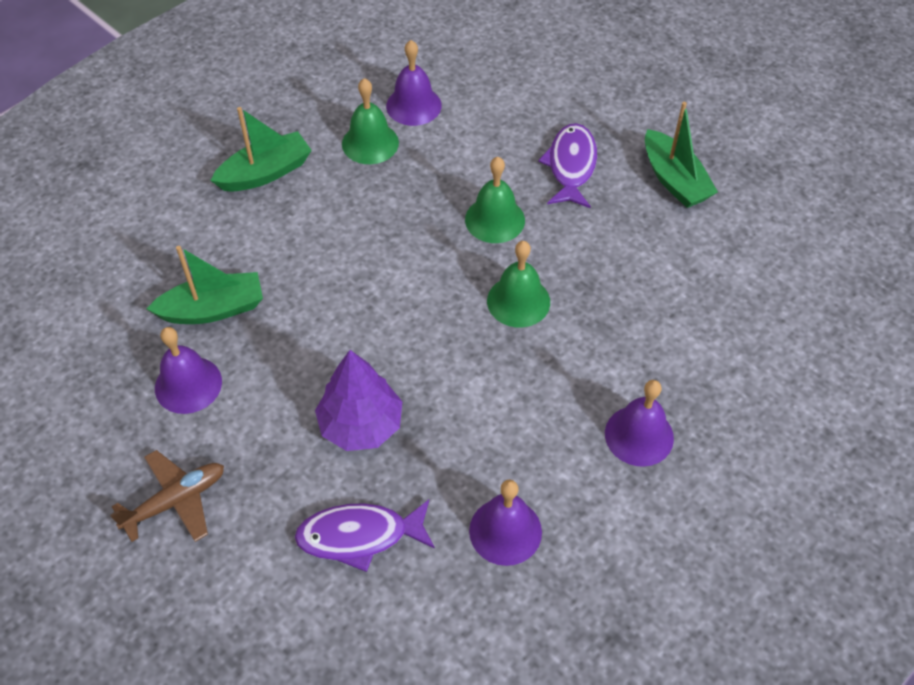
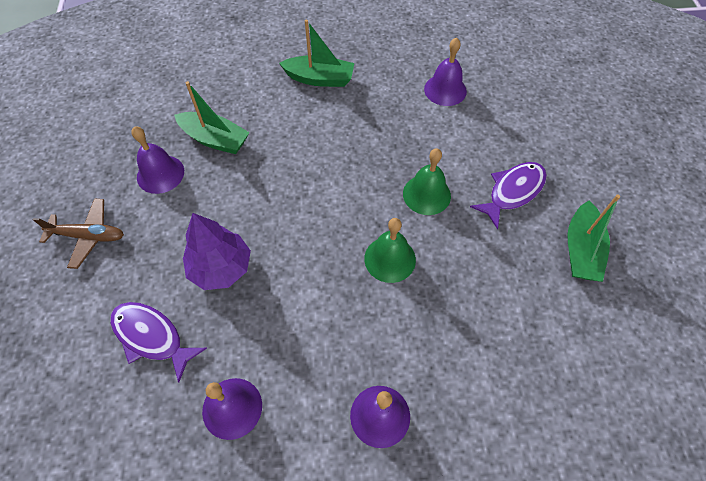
camera: 40 degrees right, 5 degrees up
(370, 143) = (396, 97): green bell -> none

